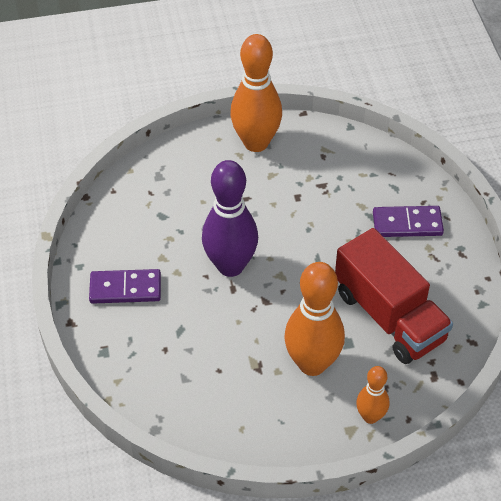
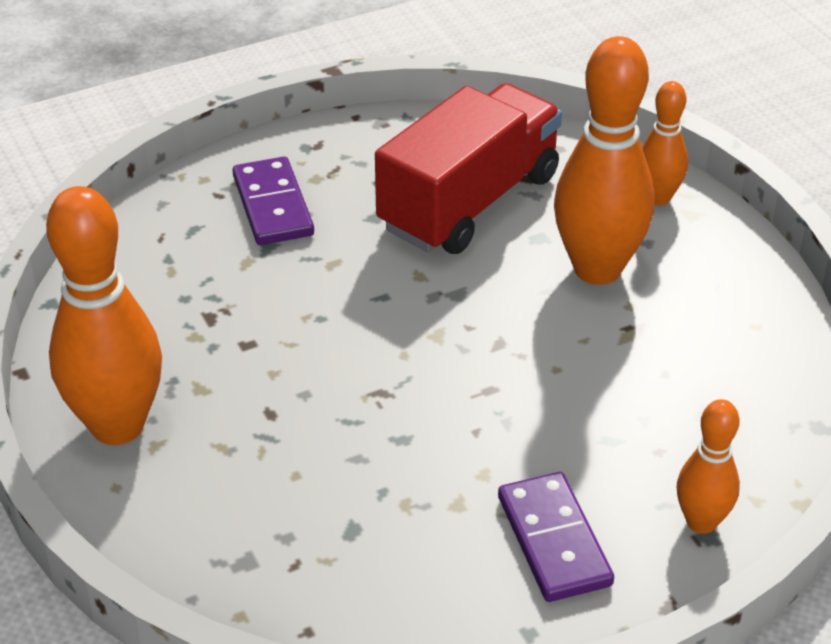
camera: 105 degrees left, 10 degrees down
(113, 352) = (701, 522): none -> orange bowling pin
(230, 266) = (441, 401): purple bowling pin -> none

